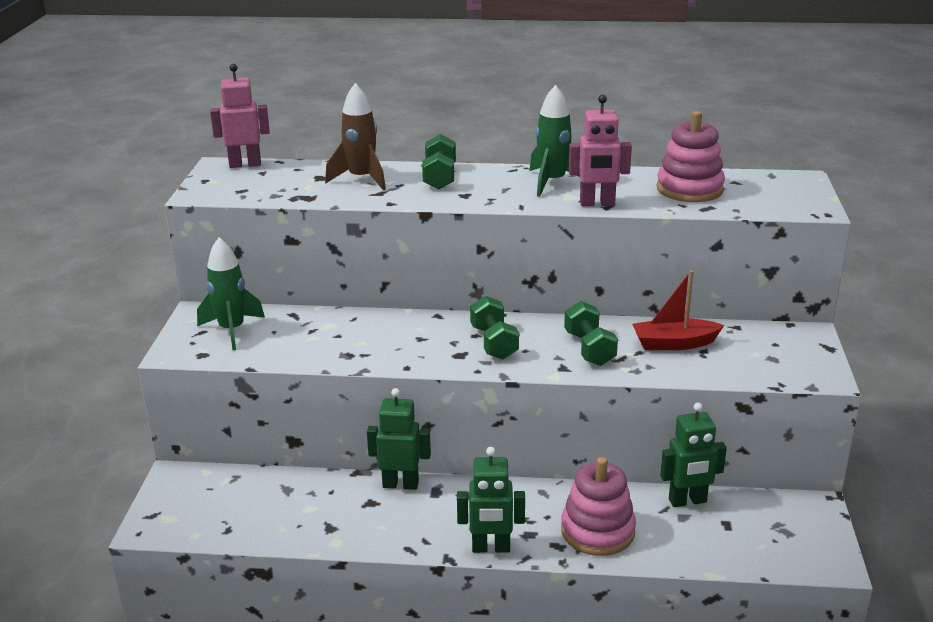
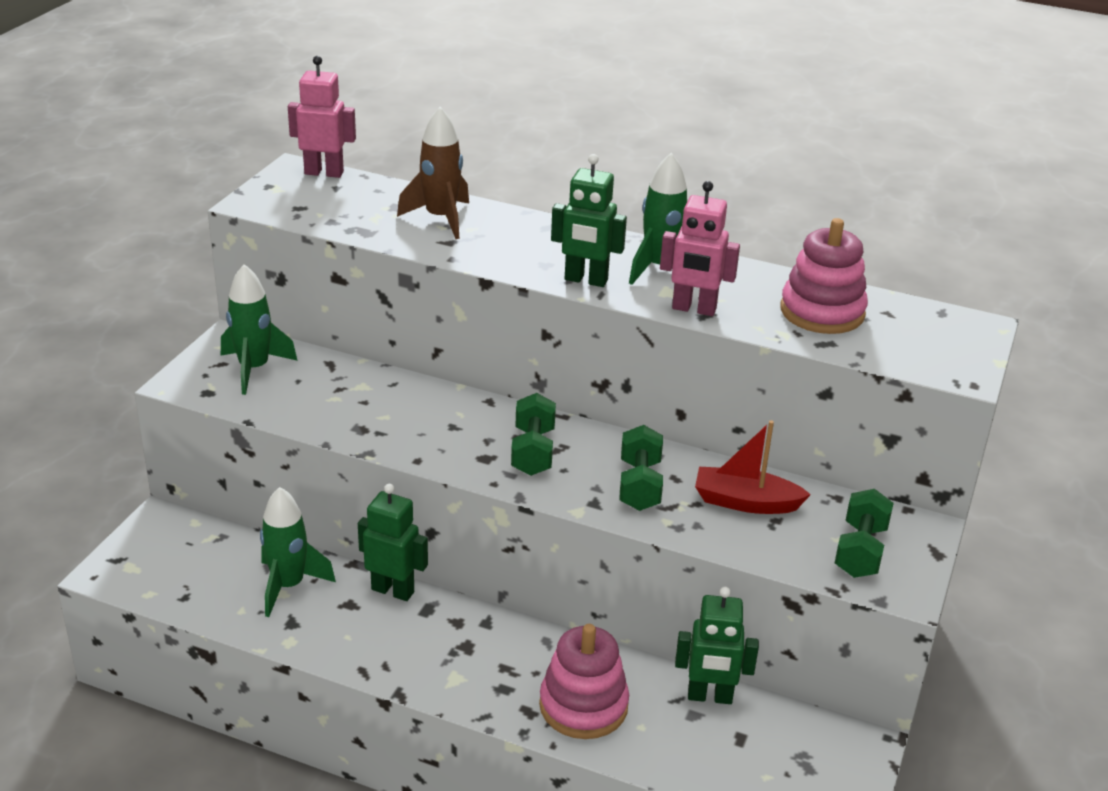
camera: 15 degrees right, 5 degrees up
(312, 501) = (288, 586): none -> green rocket
(439, 177) = (531, 234): green dumbbell -> green dumbbell (860, 551)
(491, 548) = (452, 694): green robot -> green robot (586, 280)

